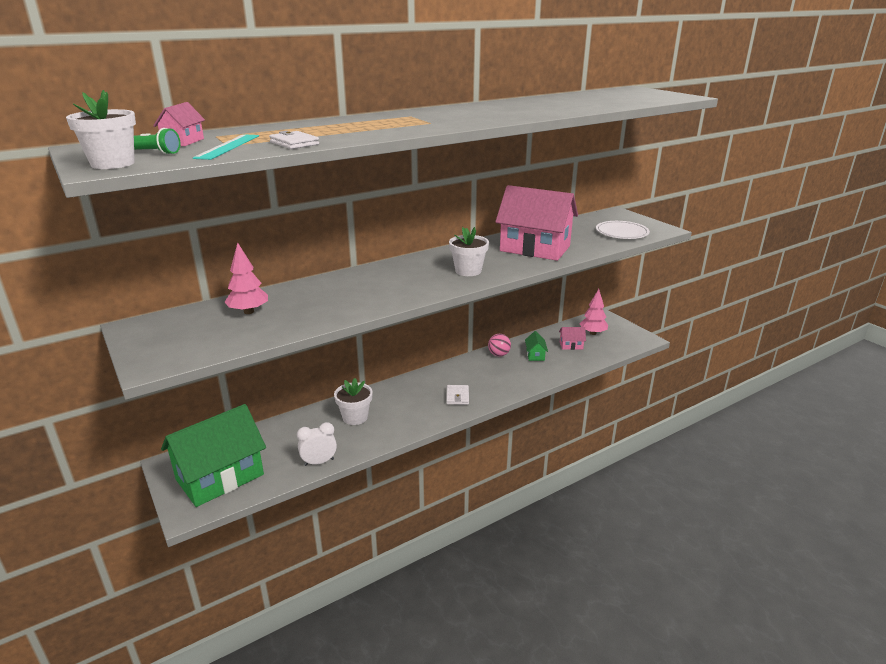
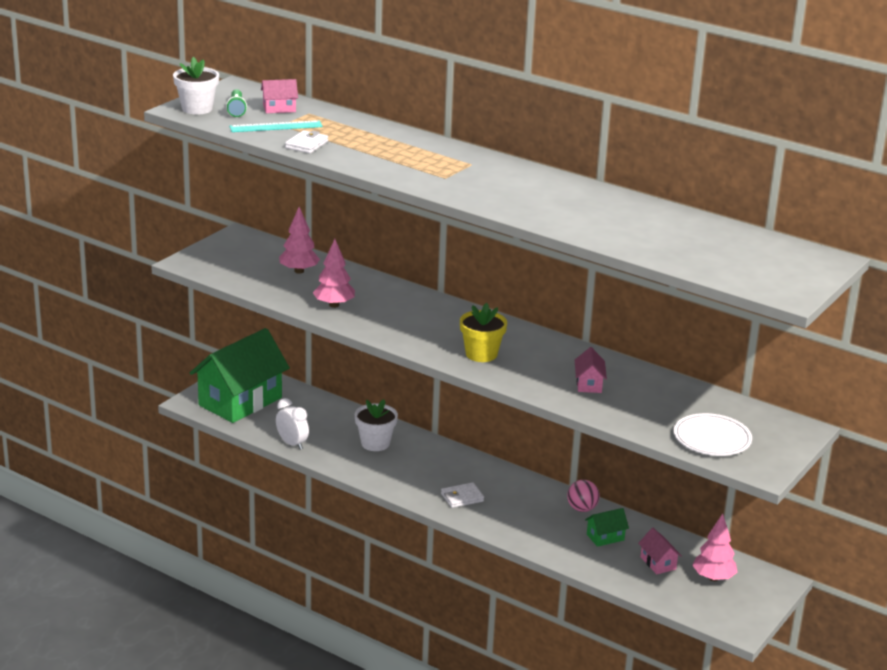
camera: 65 degrees right, 0 degrees up
(220, 477) = (240, 401): green house -> green house turned 75 degrees counterclockwise
(332, 308) = (334, 305): none -> pink tree
(468, 271) = (481, 354): white flower pot -> yellow flower pot
(535, 248) = (589, 384): pink house -> pink house, size x0.41

